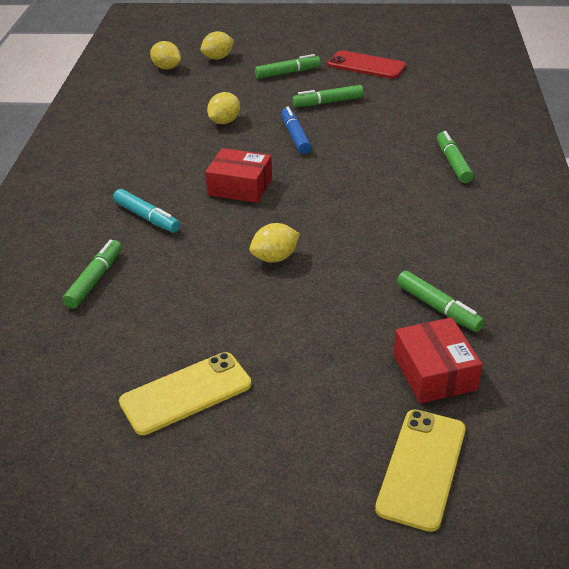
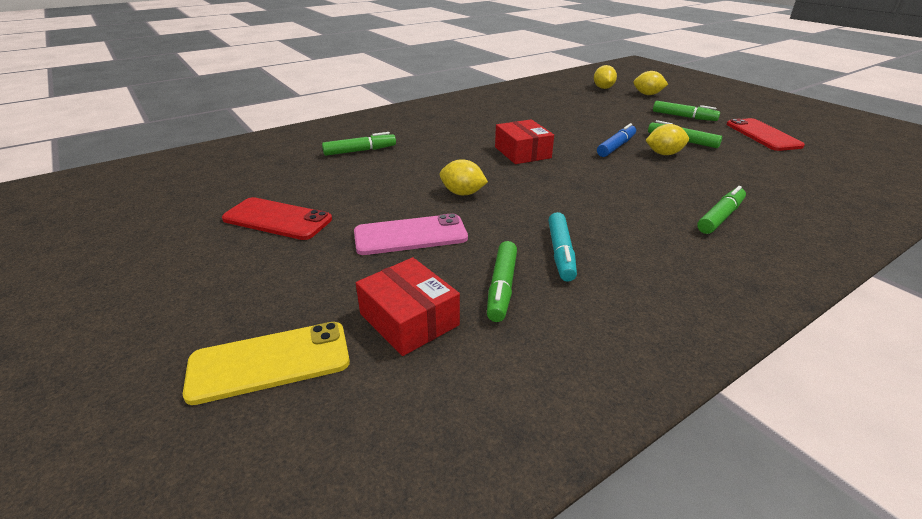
camera: 50 degrees right, 5 degrees down
(147, 217) = (442, 140): turquoise marker -> turquoise marker (561, 253)
(186, 393) = (277, 219): yellow phone -> red phone
(224, 122) = (583, 122): yellow lemon -> yellow lemon (664, 154)
(314, 320) = (410, 235): none -> pink phone
(434, 372) = (409, 319): red box -> red box turned 75 degrees counterclockwise

